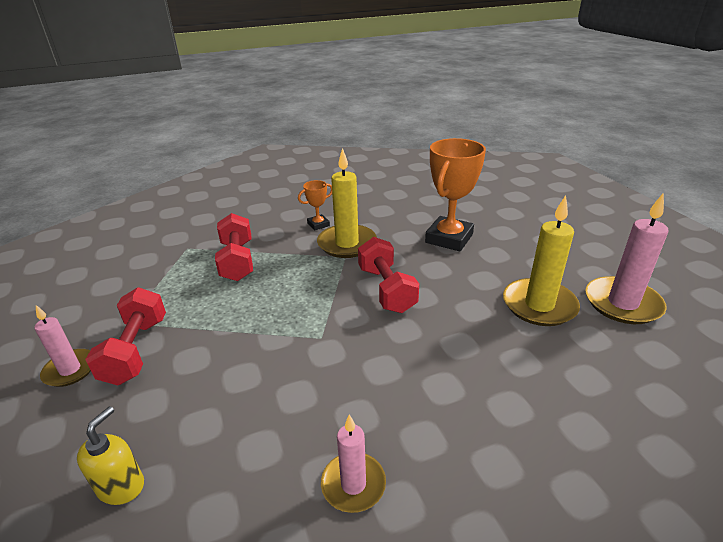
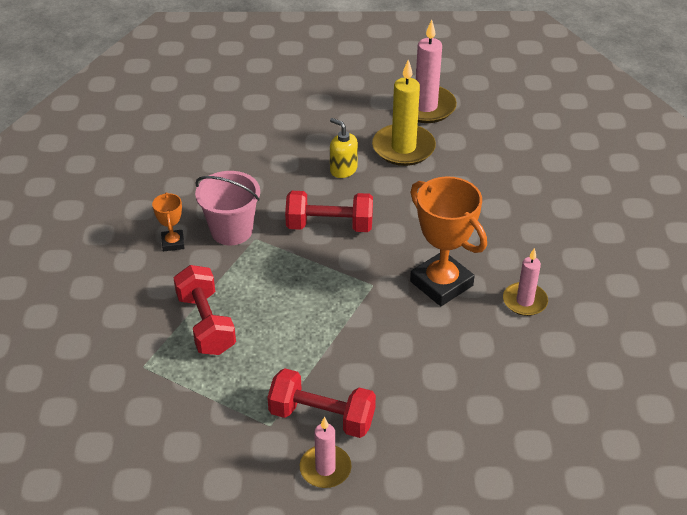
camera: 70 degrees left, 10 degrees up
(121, 486) = (479, 425): yellow soap dispenser -> yellow soap dispenser (343, 169)
(237, 261) = (206, 324): red dumbbell -> red dumbbell turned 60 degrees clockwise
(347, 244) = (231, 231): yellow candle -> pink bucket
(449, 238) = (273, 158): orange trophy -> orange trophy (441, 283)

